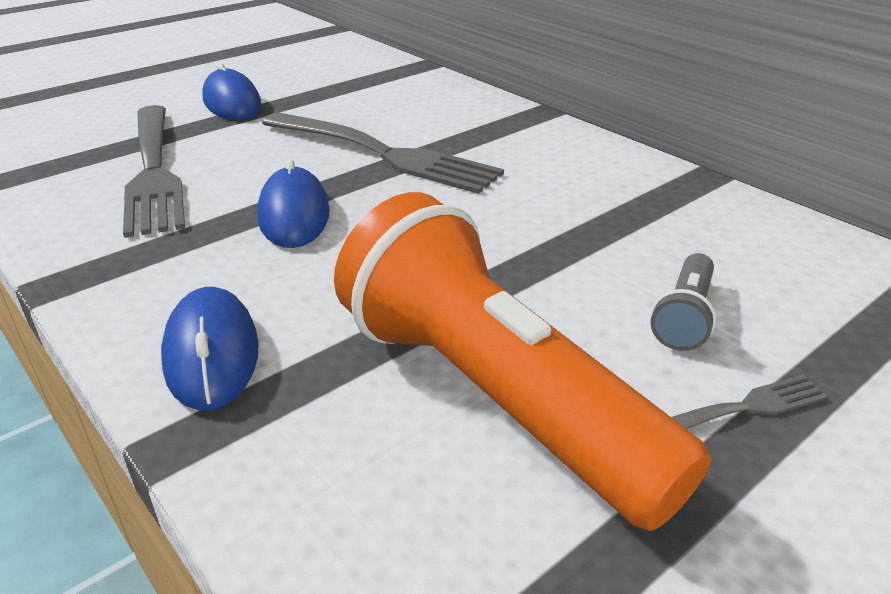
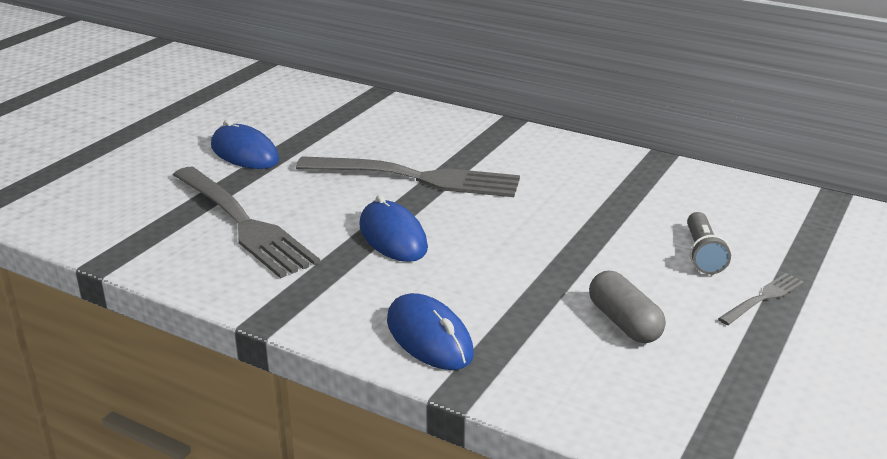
camera: 20 degrees left, 5 degrees down
(493, 396) = (624, 322): orange flashlight -> grey capsule

